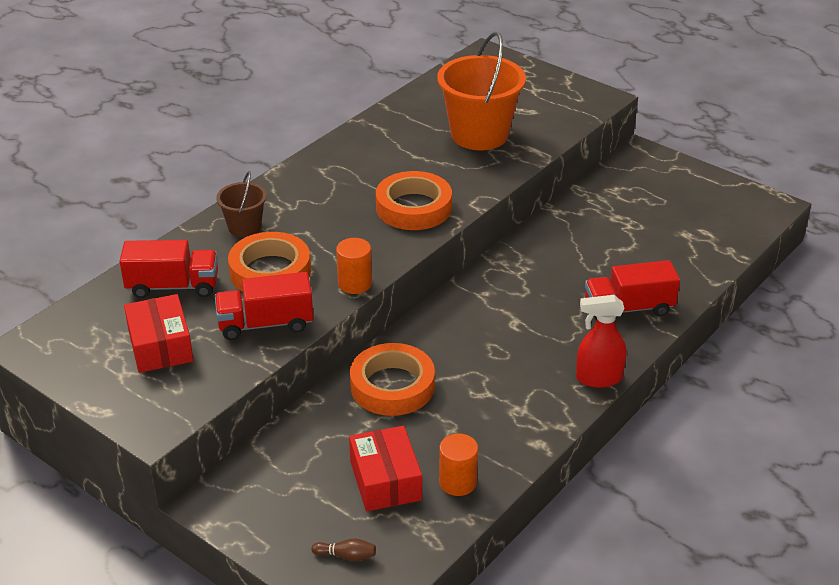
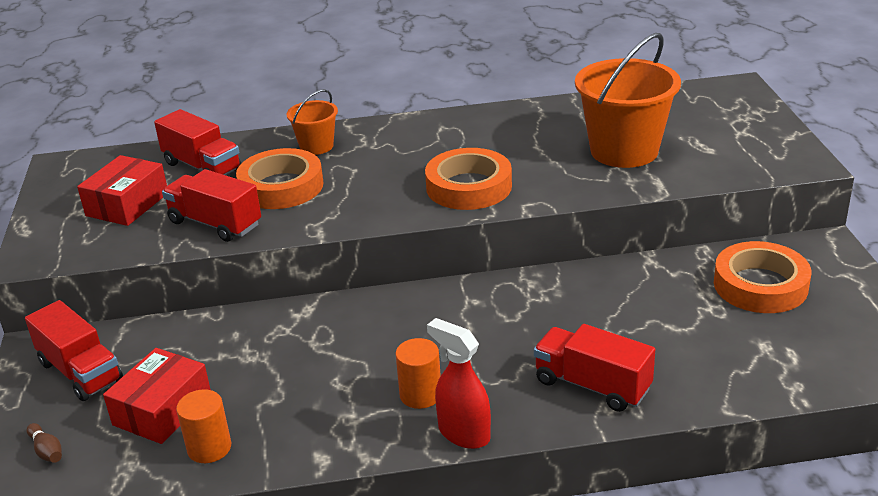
camera: 45 degrees right, 5 degrees down
(244, 227) = (316, 146): brown bucket -> orange bucket
(278, 495) = (80, 372): none -> red truck
(355, 283) = (325, 225): orange cylinder -> orange cylinder (420, 394)
(392, 386) = (283, 337): orange tape -> orange tape (760, 285)

